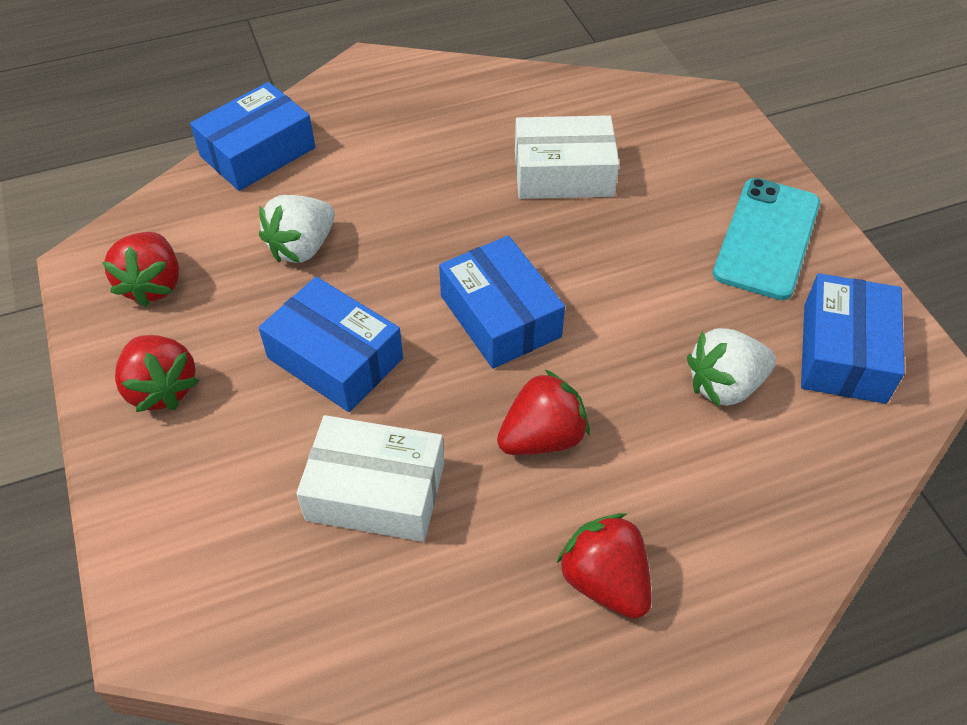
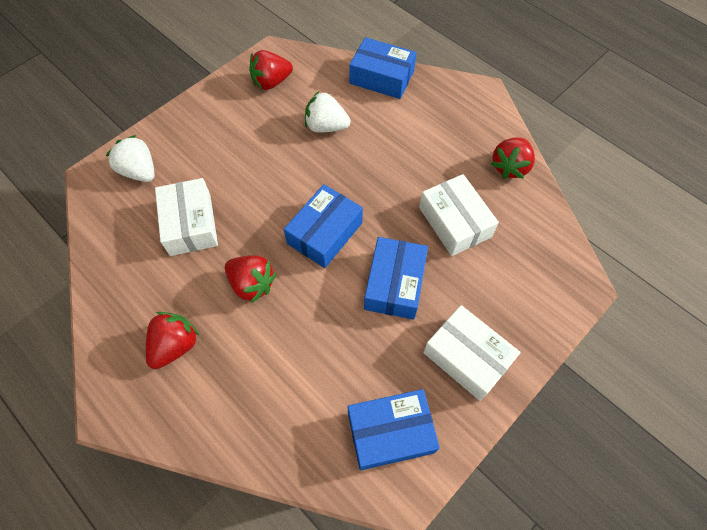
camera: 65 degrees right, 10 degrees up
(162, 388) = (213, 116): red strawberry -> red strawberry (510, 167)
(335, 358) = (261, 173): blue box -> blue box (395, 284)
(725, 385) = (330, 367): white strawberry -> white strawberry (139, 171)
(766, 238) = (467, 357): turquoise phone -> white box

